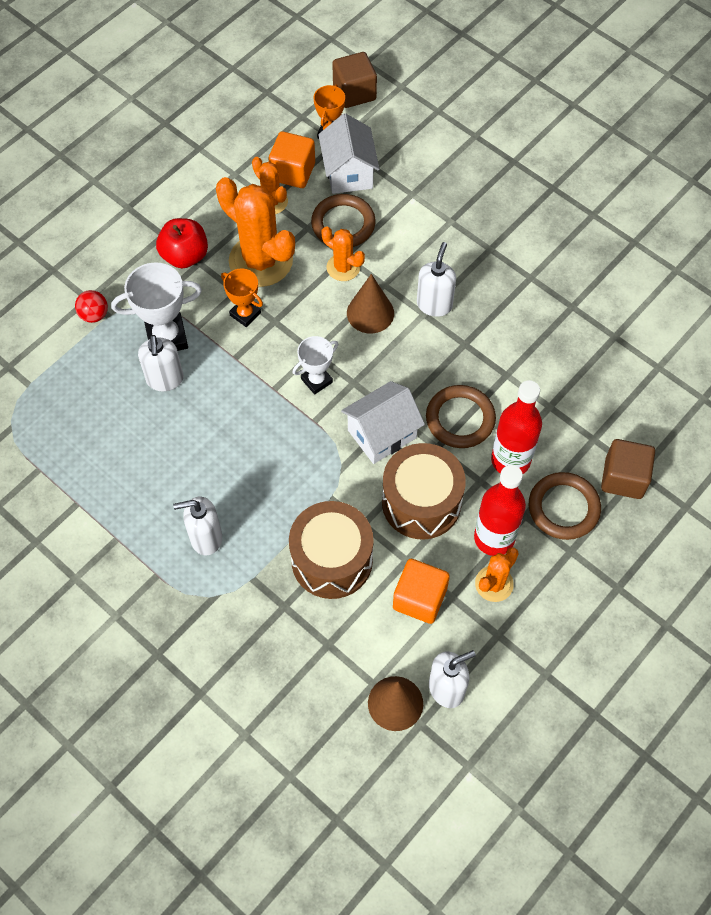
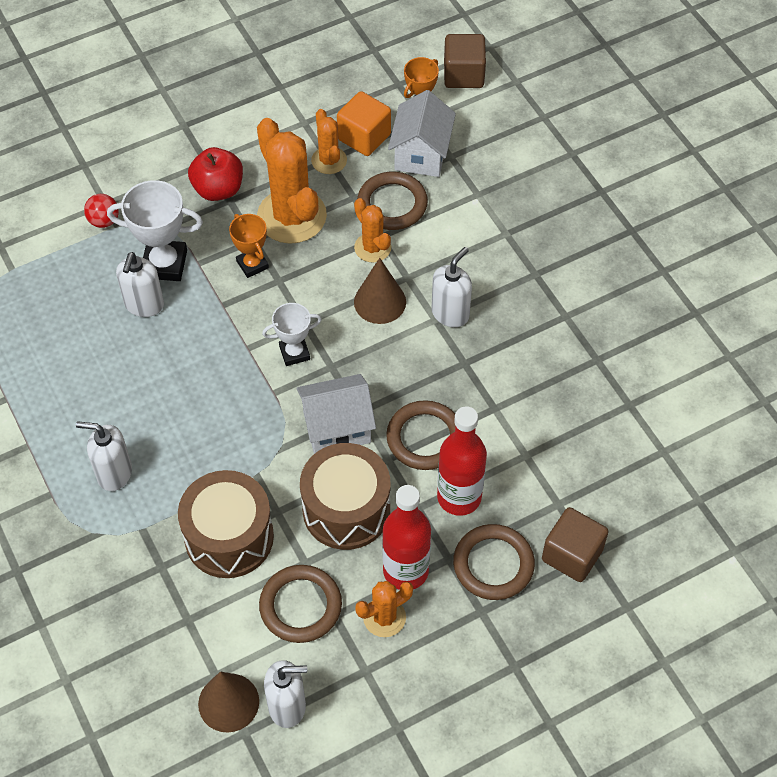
camera: 20 degrees right, 5 degrees down
(419, 598) = (300, 606): orange cube -> brown ring

